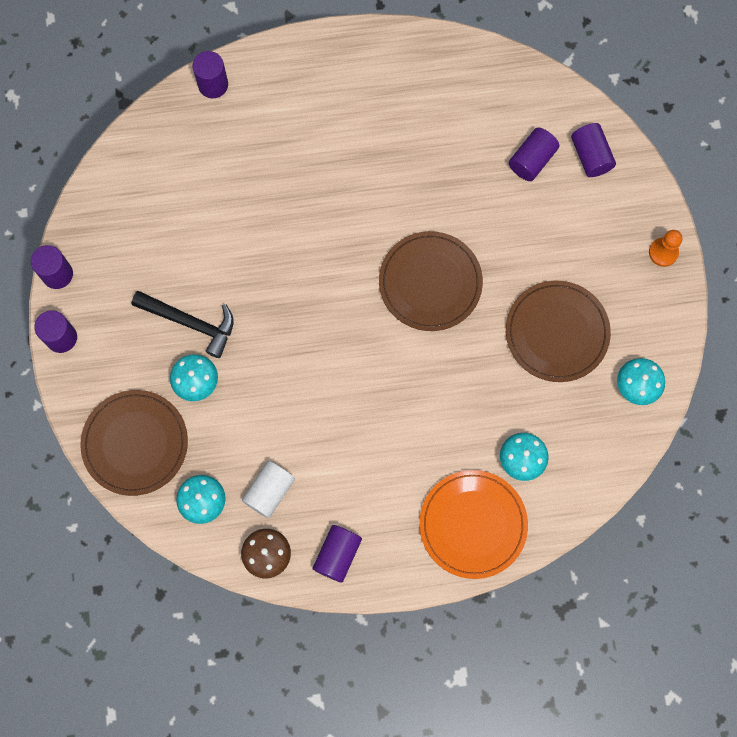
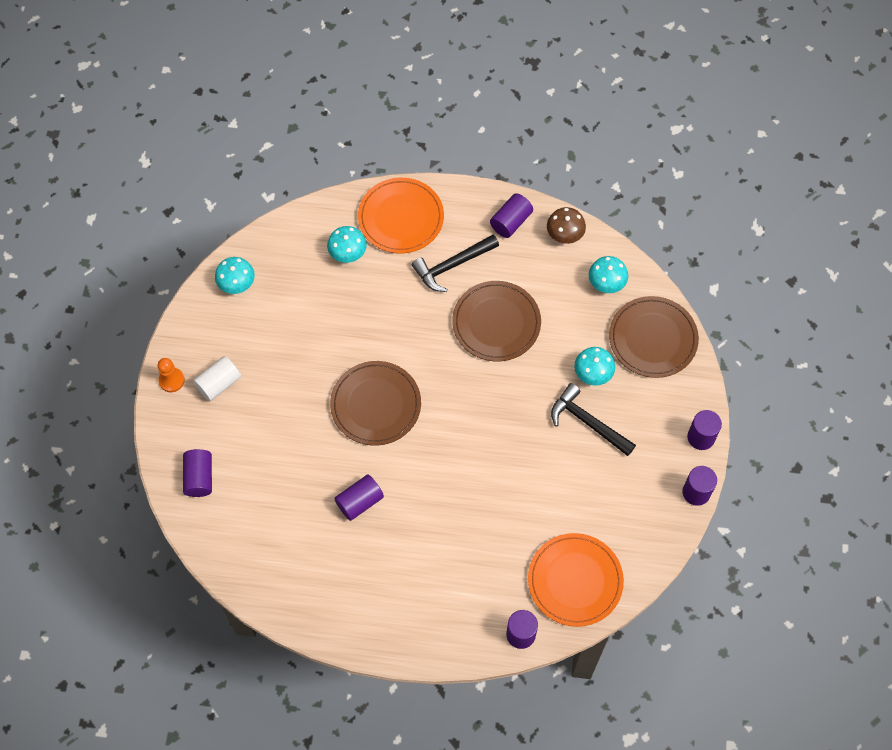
camera: 165 degrees left, 10 degrees down
(169, 150) = (575, 581): none -> orange plate
(269, 491) = (552, 278): white cylinder -> white cylinder (219, 384)
(392, 476) = (452, 265): none -> black hammer
(532, 160) = (252, 487): purple cylinder -> purple cylinder (359, 502)
(557, 332) = (284, 339): brown plate -> brown plate (496, 323)

